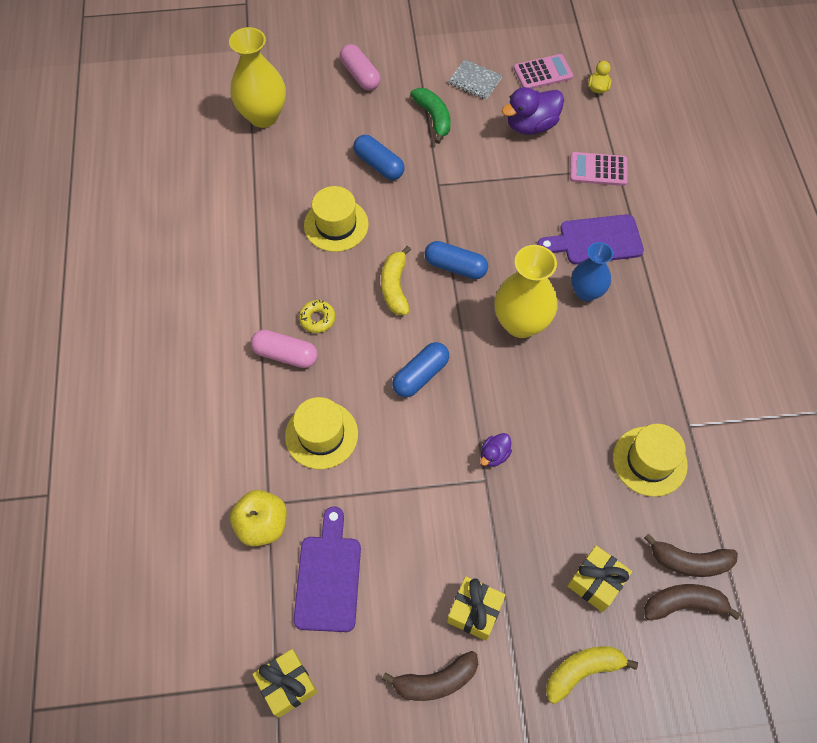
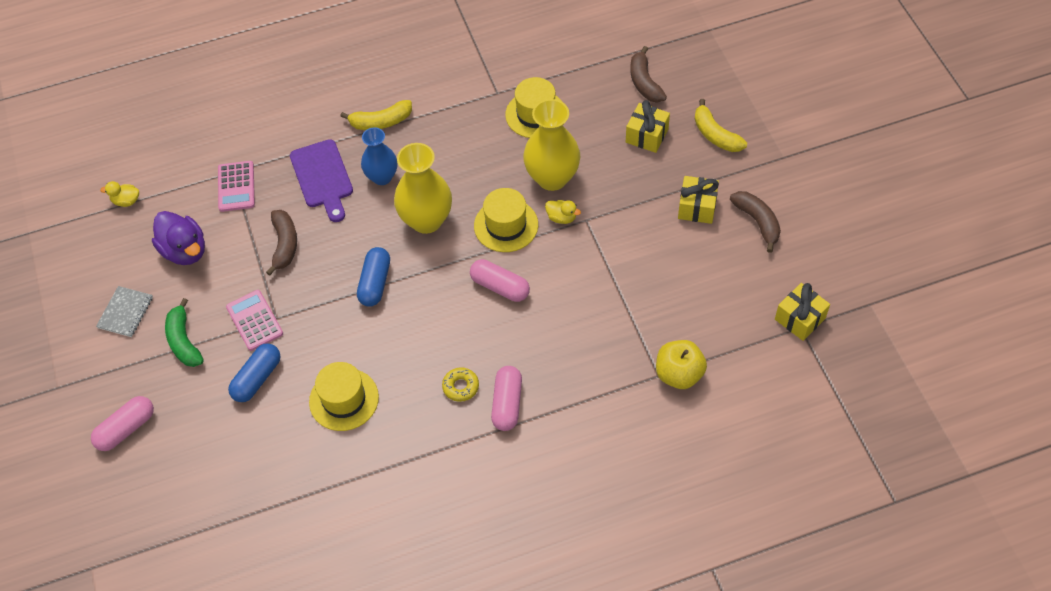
camera: 100 degrees left, 5 degrees down
(263, 116) = (200, 516): yellow vase -> yellow vase (552, 178)
(321, 435) = (581, 351): yellow hat -> yellow hat (506, 225)
(328, 577) = (705, 312): purple cutting board -> none
(395, 287) = (409, 328): yellow banana -> yellow banana (381, 122)
(420, 375) = (500, 287): blue capsule -> pink capsule
(433, 118) = (184, 341): green banana -> green banana turned 75 degrees counterclockwise
(494, 455) = (561, 218): purple duck -> yellow duck
(543, 73) = (108, 252): pink calculator -> pink calculator (254, 321)
(689, 561) = (611, 82): brown banana -> brown banana (284, 245)

